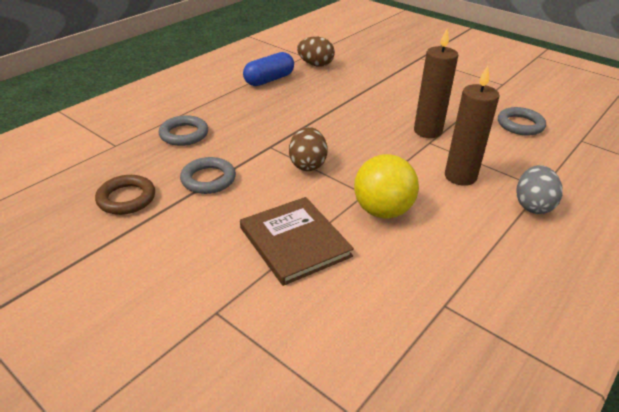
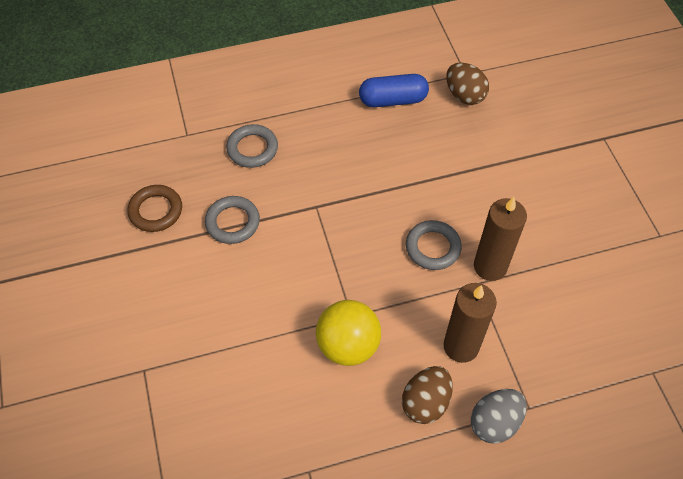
camera: 35 degrees right, 20 degrees up
(295, 242) = (248, 336): brown book -> none
(307, 164) = (330, 250): brown egg -> brown egg (425, 402)
(520, 125) = (605, 312): grey ring -> grey ring (433, 247)

